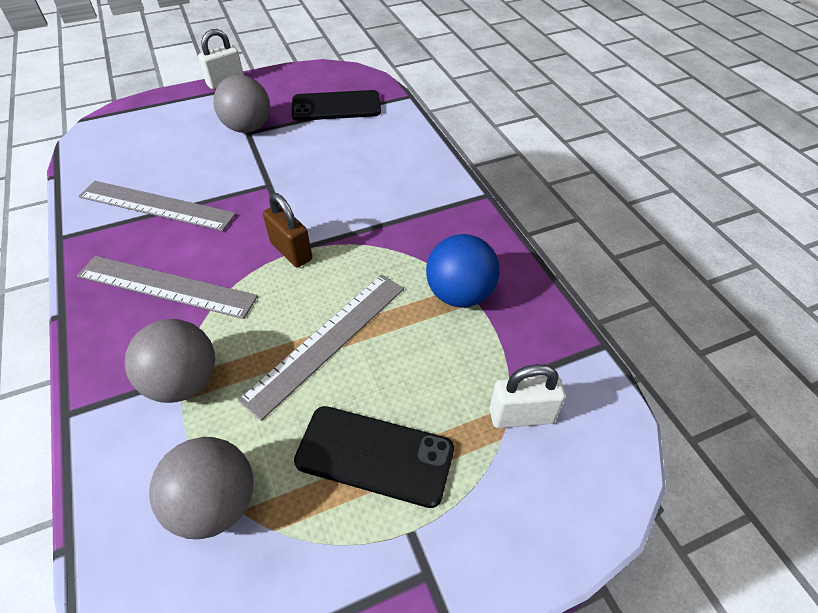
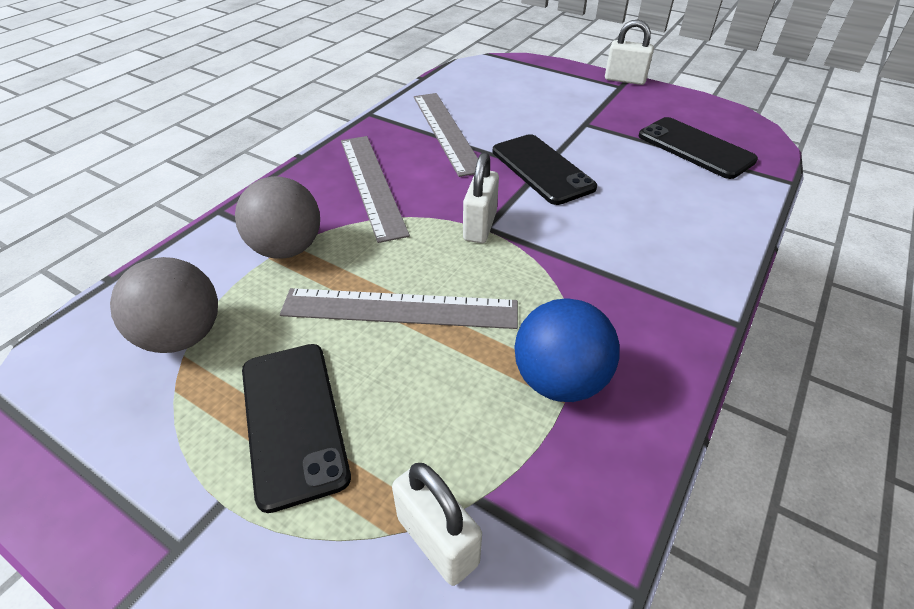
camera: 55 degrees right, 5 degrees down
(248, 128) = (590, 120): grey ball -> none
(270, 184) = (542, 169): none -> black phone
(291, 251) = (480, 226): brown padlock -> white padlock

